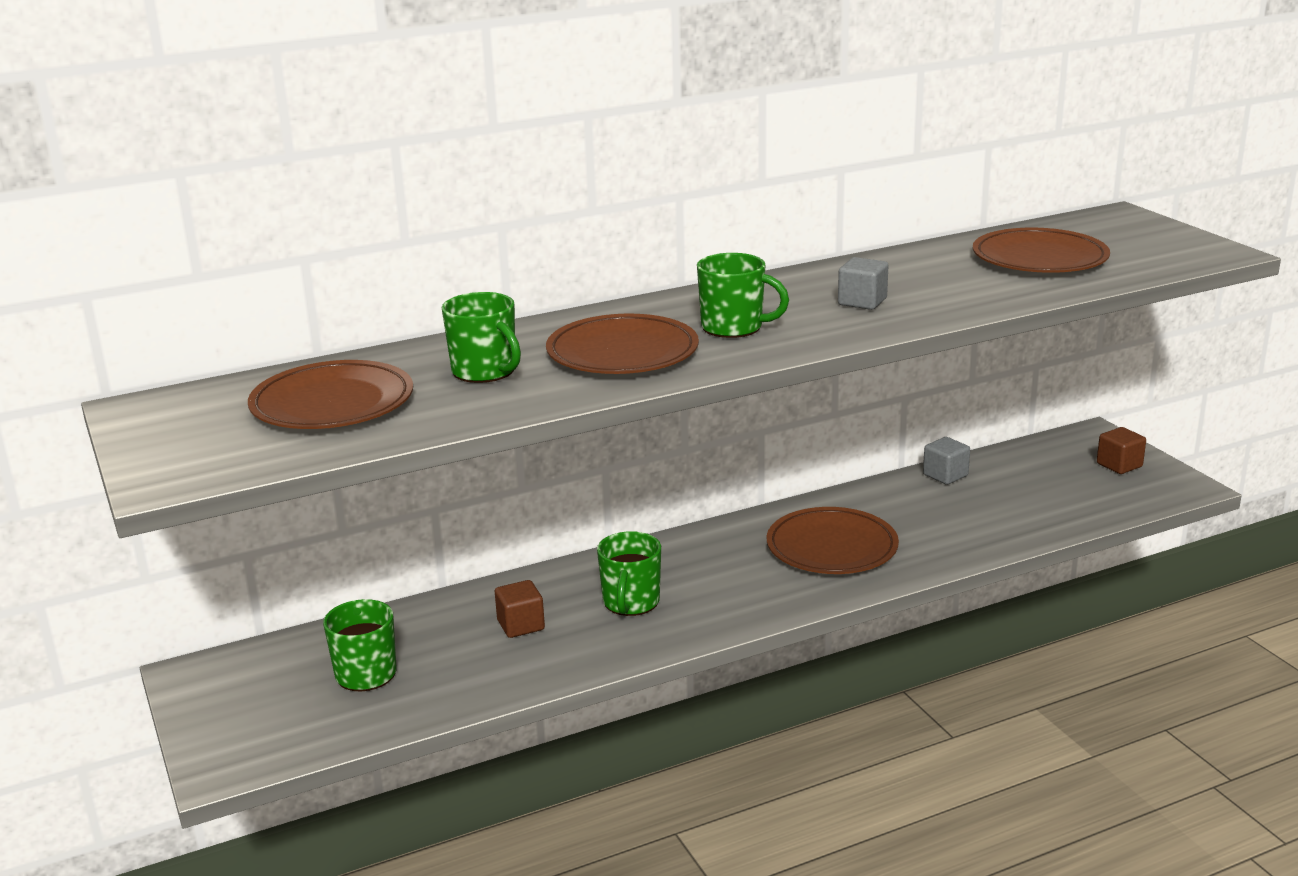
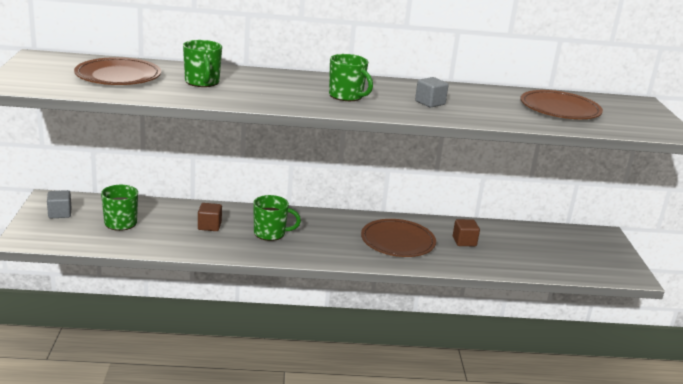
camera: 20 degrees right, 0 degrees up
(622, 352) = (276, 92): brown plate -> none
(631, 603) = (270, 233): green mug -> green mug turned 120 degrees counterclockwise
(945, 475) = (496, 228): grey cube -> grey cube (60, 213)
(1119, 465) = (603, 253): brown cube -> brown cube (464, 241)

